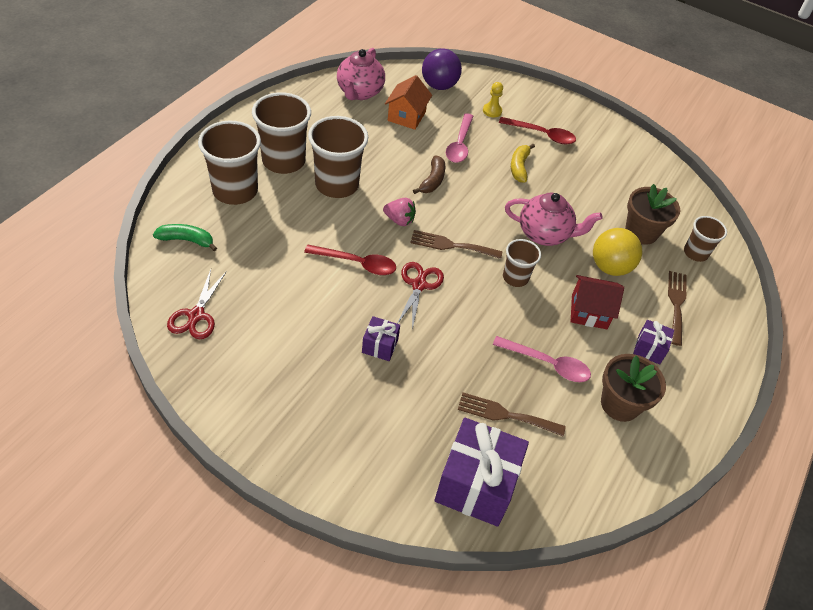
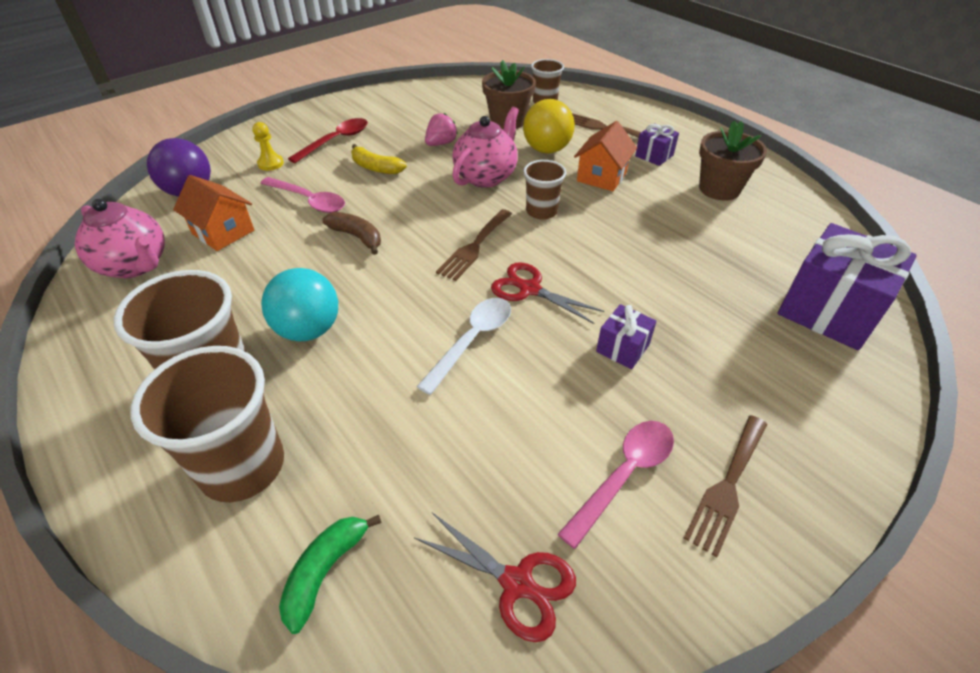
camera: 65 degrees left, 5 degrees down
(337, 184) = (308, 330): brown cup -> turquoise ball
(357, 263) = (472, 340): red spoon -> white spoon
(399, 220) = (411, 281): pink strawberry -> pink strawberry (441, 143)
(505, 415) = (733, 265): brown fork -> brown fork (727, 486)
(547, 364) = (666, 220): pink spoon -> pink spoon (624, 475)
(589, 312) = (601, 176): red house -> orange house

